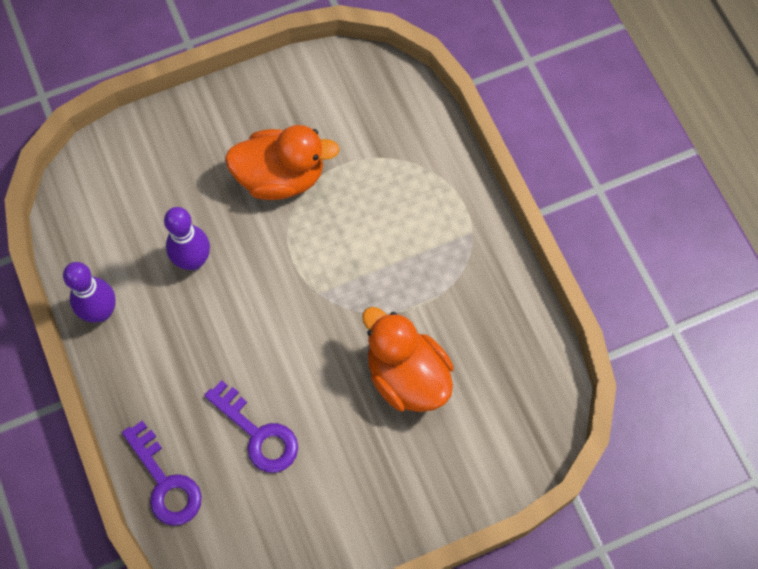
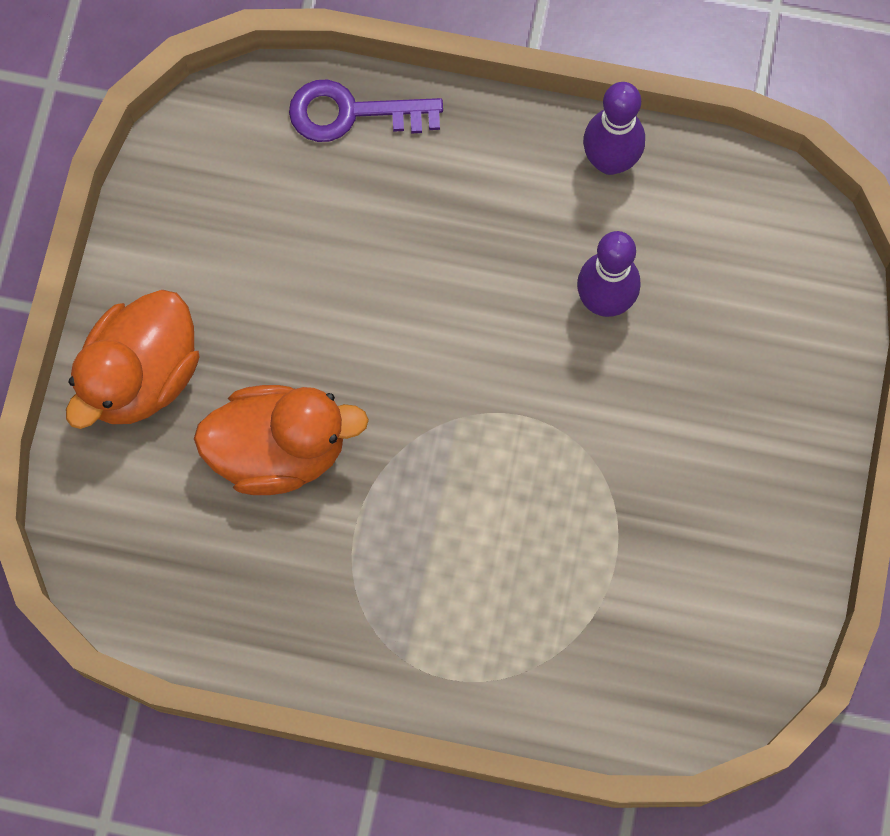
camera: 125 degrees right, 5 degrees up
(258, 434) = (334, 242): purple key -> none
(281, 177) = (648, 475): orange duck -> orange duck (141, 376)

